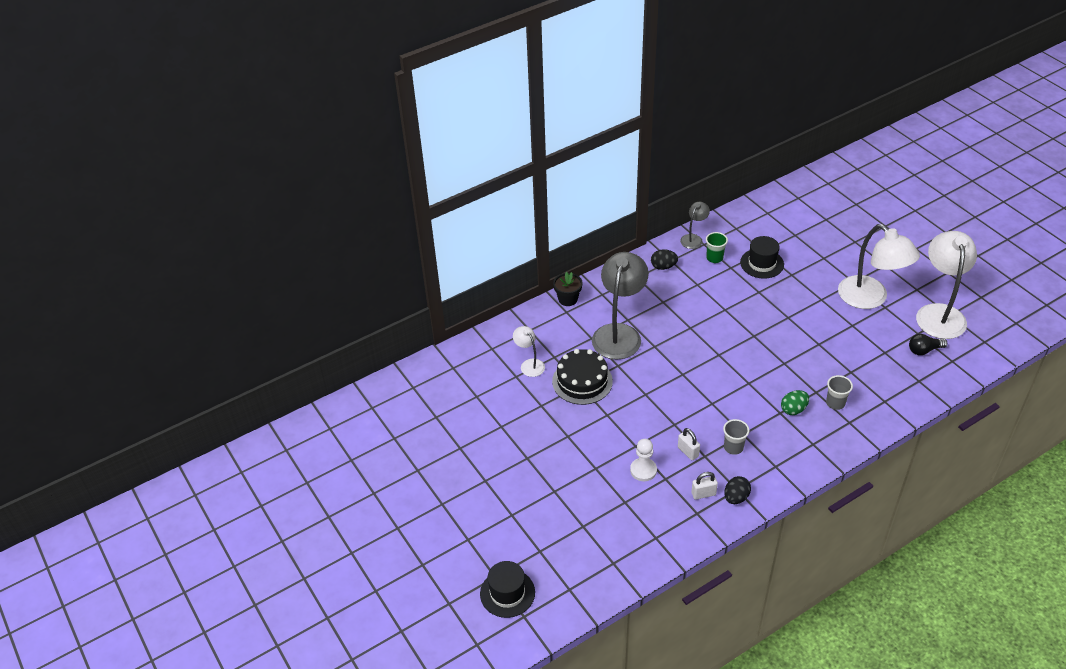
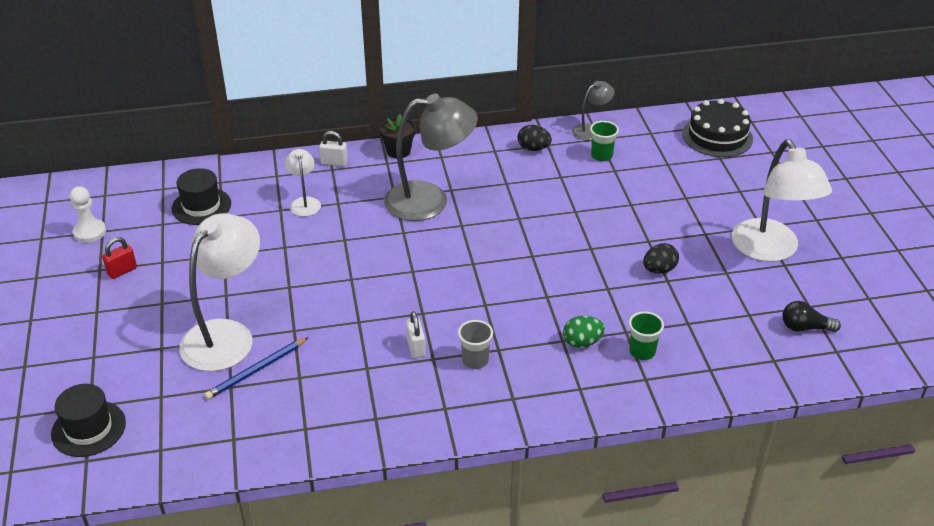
camera: 20 degrees right, 5 degrees down
(435, 465) = (122, 271): none -> red padlock
(582, 381) = (350, 236): black cake -> black cake (717, 136)
(592, 508) = (256, 370): none -> blue pencil
(619, 333) = (430, 201): grey lamp -> grey lamp turned 45 degrees clockwise
(643, 470) = (347, 350): white pawn -> white pawn (90, 232)
(703, 494) = (399, 399): white padlock -> white padlock (334, 162)
(736, 497) = (436, 417): black egg -> black egg (659, 270)
(762, 263) = (656, 176): black hat -> black hat (201, 206)
(835, 403) = (642, 352): grey cup -> green cup
(939, 313) = (854, 292): white lamp -> white lamp (226, 335)

